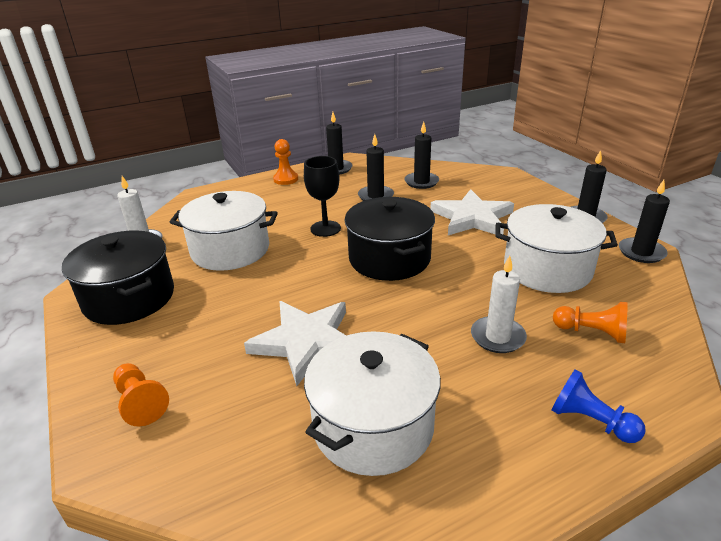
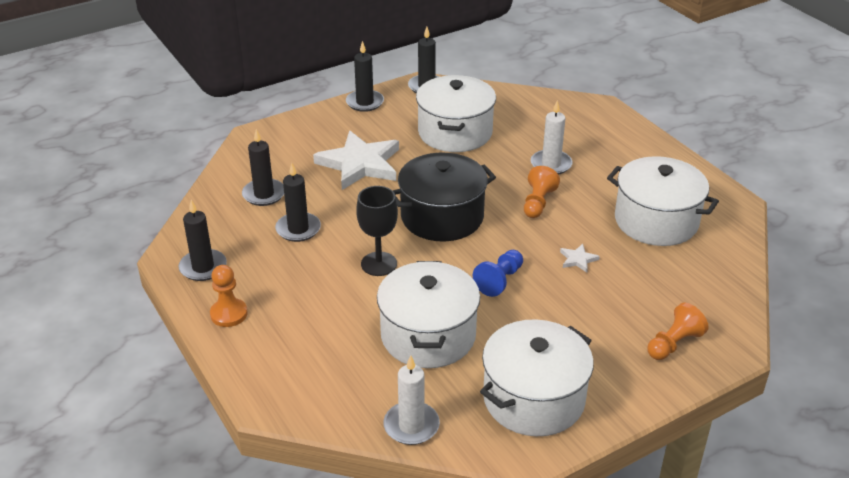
camera: 95 degrees left, 5 degrees up
(129, 298) = (533, 399): black pot -> white pot
(306, 342) = (578, 259): white star -> white star, size x0.40
(590, 421) = (623, 138): blue pawn -> blue pawn (499, 280)
(591, 332) = (537, 125): orange pawn -> orange pawn (538, 203)

